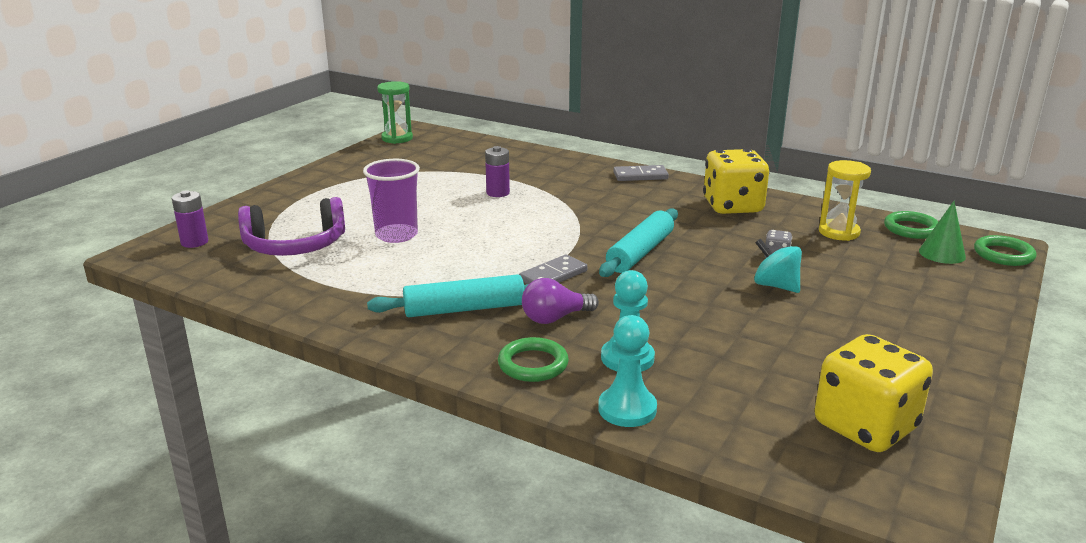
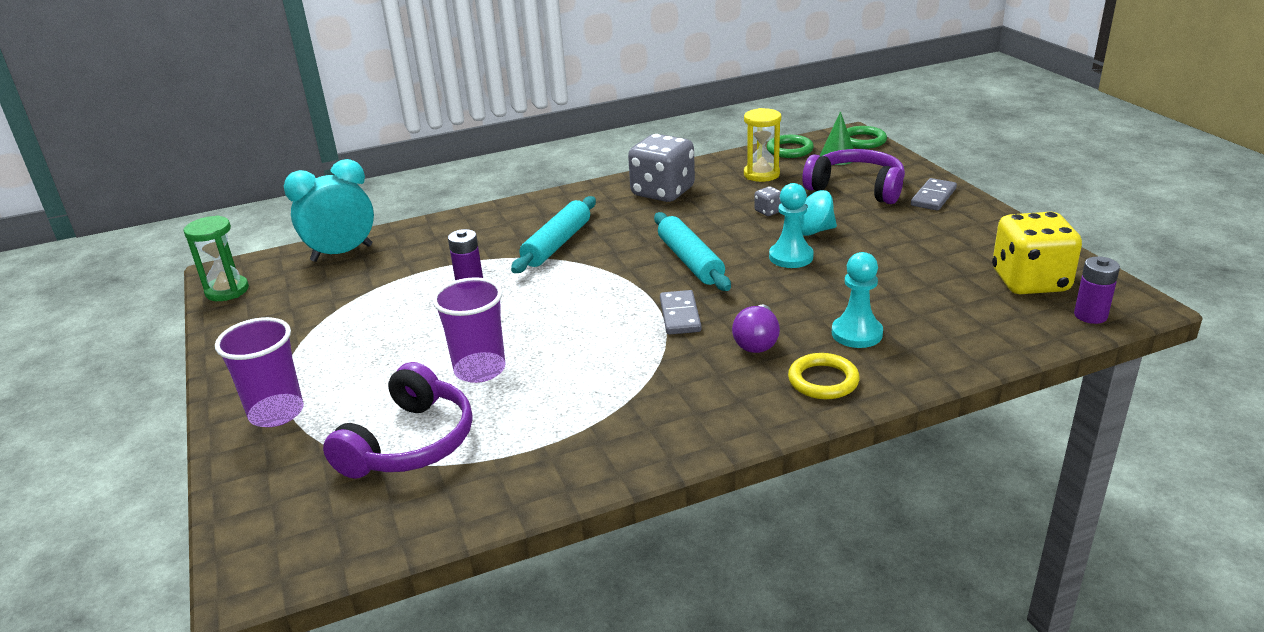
camera: 50 degrees left, 5 degrees up
(194, 242) = (288, 519): purple battery -> purple battery (1090, 315)
(289, 200) = (276, 413): none -> purple cup
(464, 309) = (687, 382): turquoise rolling pin -> turquoise rolling pin (557, 244)
(479, 147) = (342, 253): none -> turquoise clock
(533, 364) = (823, 380): green ring -> yellow ring
(627, 409) = (931, 362): turquoise pawn -> turquoise pawn (791, 257)
(640, 176) = (545, 204): grey domino -> grey domino (933, 197)
(732, 206) = (663, 192): yellow dice -> grey dice
(895, 281) = (856, 188): none -> purple headphones

